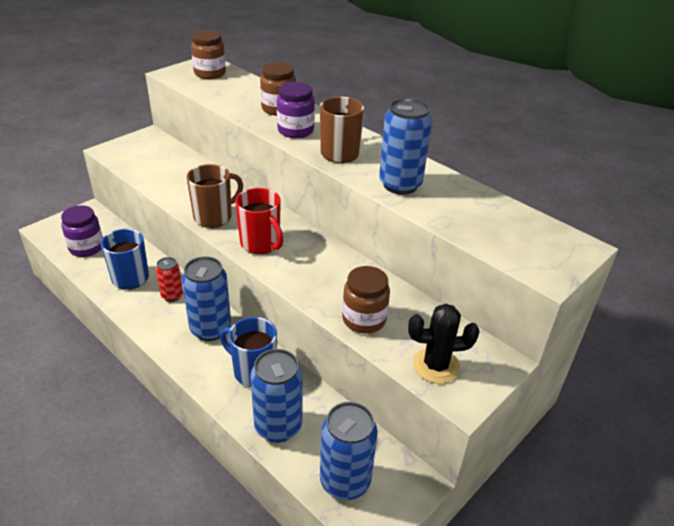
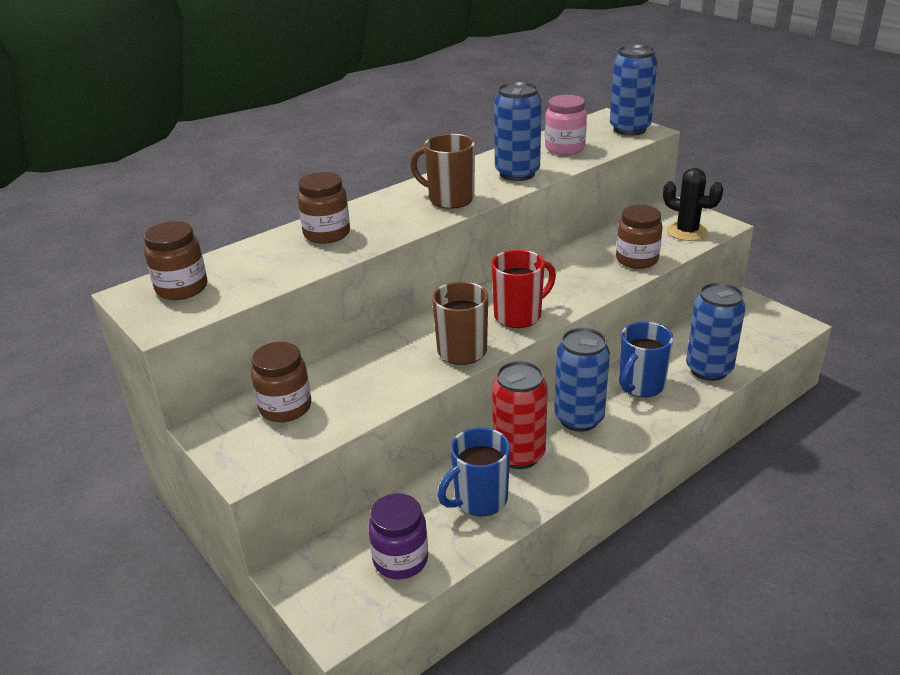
camera: 80 degrees left, 5 degrees down
(162, 156) = (285, 407): none -> brown jar
(172, 295) = (519, 455): red can -> red can, size x1.77
(295, 131) = (391, 223): purple jar -> none
(345, 481) = (757, 335): blue can -> blue can (629, 129)
(436, 365) = (687, 232): black cactus -> black cactus turned 60 degrees counterclockwise
(471, 213) = (564, 148): none -> pink jar

